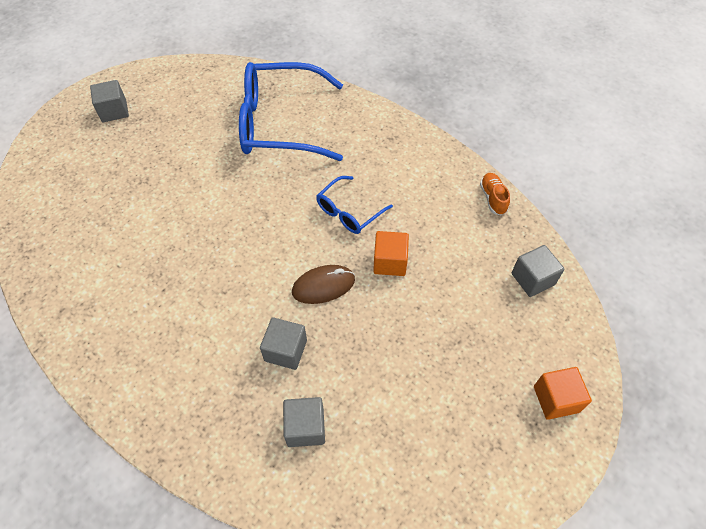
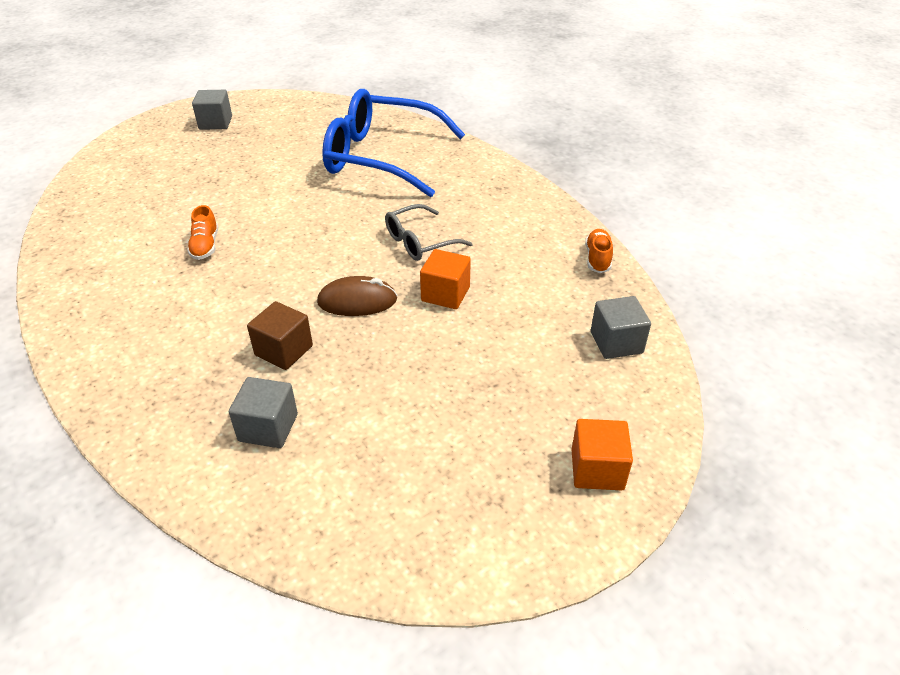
camera: 15 degrees right, 15 degrees down
(171, 257) = (205, 246): none -> orange shoe
(285, 350) = (284, 350): grey cube -> brown cube
(349, 212) = (420, 242): blue glasses -> grey glasses

